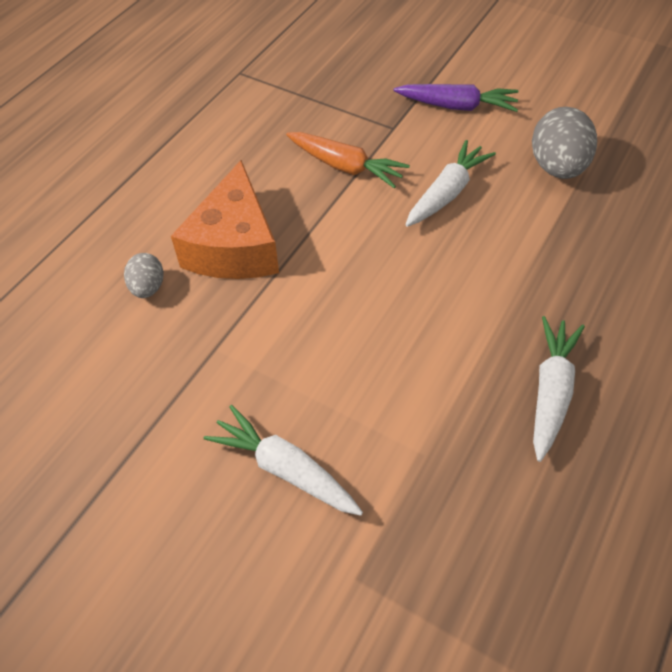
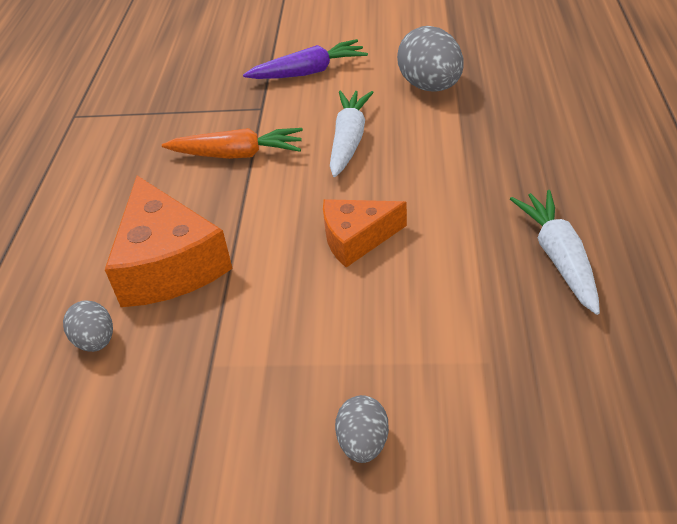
camera: 25 degrees left, 10 degrees down
(285, 469) = (363, 443): white carrot -> grey egg
(392, 292) = (356, 239): none -> orange cheese

